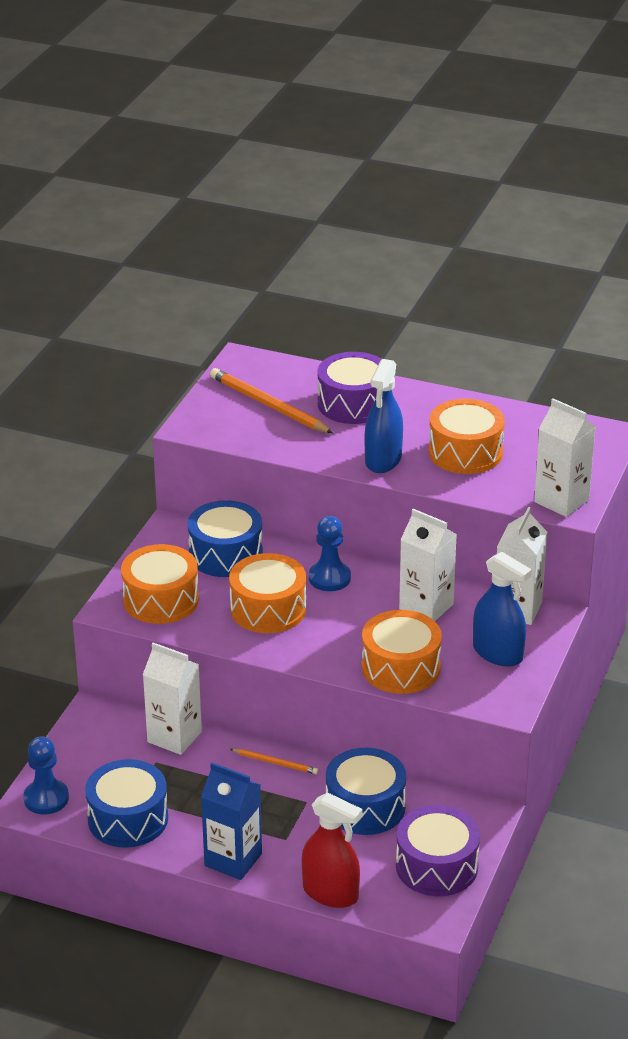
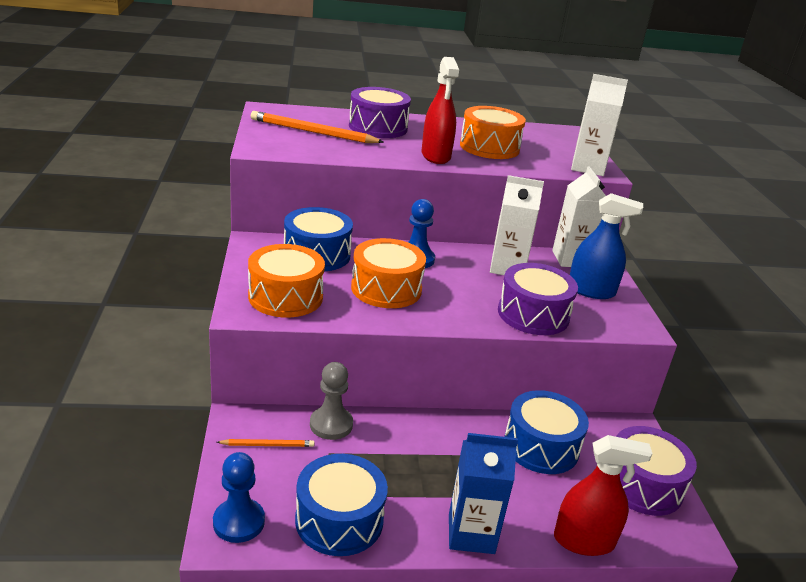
camera: 30 degrees left, 5 degrees down
(174, 737) = (331, 424): white carton -> grey pawn
(275, 763) = (437, 426): orange pencil -> orange pencil (268, 445)
(383, 460) = (436, 156): blue spray bottle -> red spray bottle
(401, 668) = (533, 314): orange drum -> purple drum

